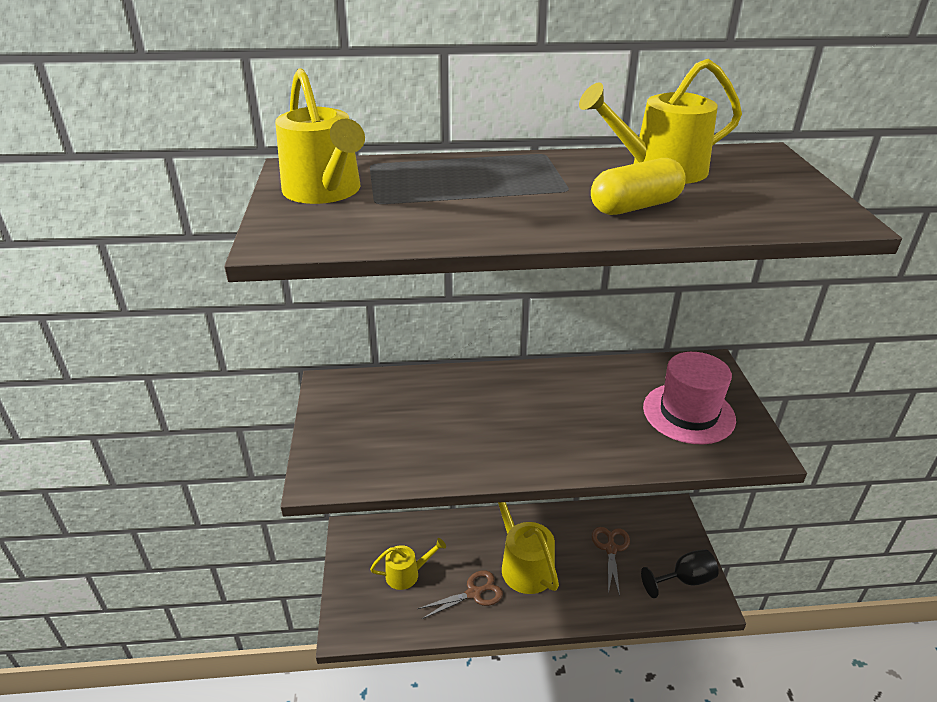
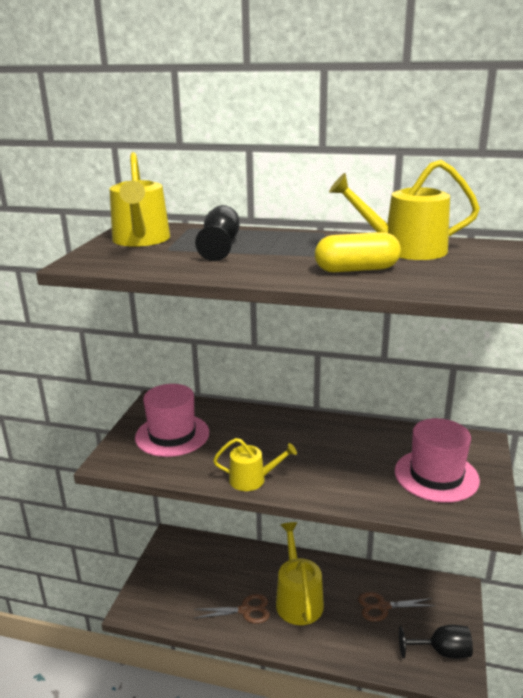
camera: 20 degrees right, 10 degrees down
(376, 425) = (172, 435): none -> pink hat
(407, 574) = (198, 581): yellow watering can -> yellow watering can (252, 479)
(439, 188) = (221, 245): none -> black goblet
(611, 549) = (382, 606): brown scissors -> brown scissors turned 120 degrees counterclockwise

